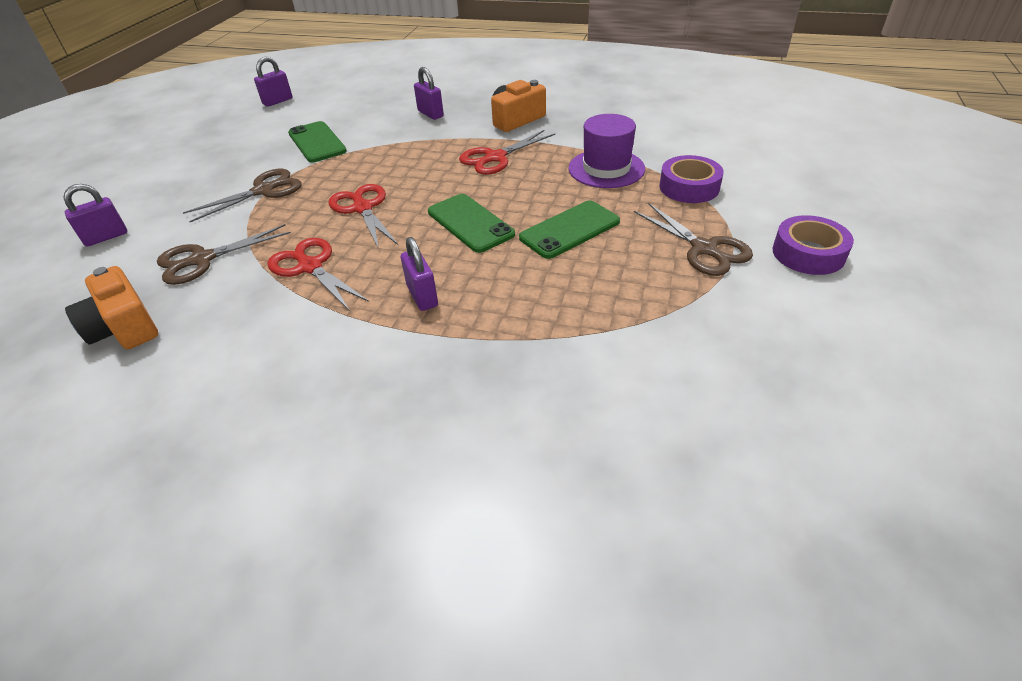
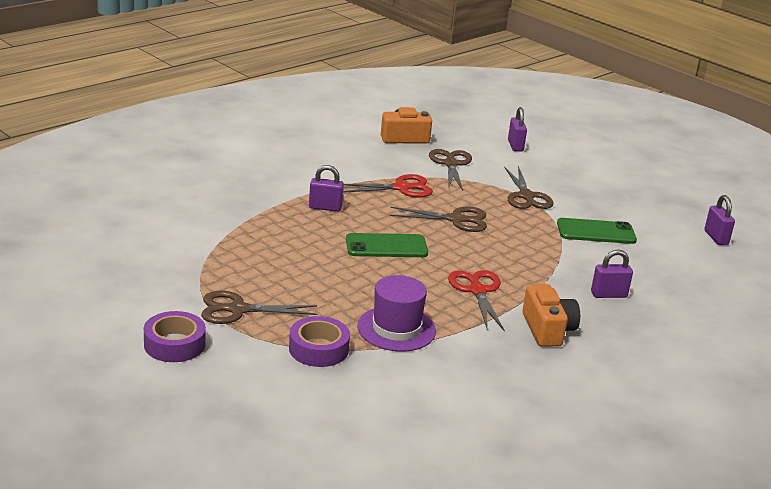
camera: 115 degrees right, 15 degrees down
(363, 208) = (456, 219): red scissors -> brown scissors
(570, 230) = (329, 275): green phone -> none

